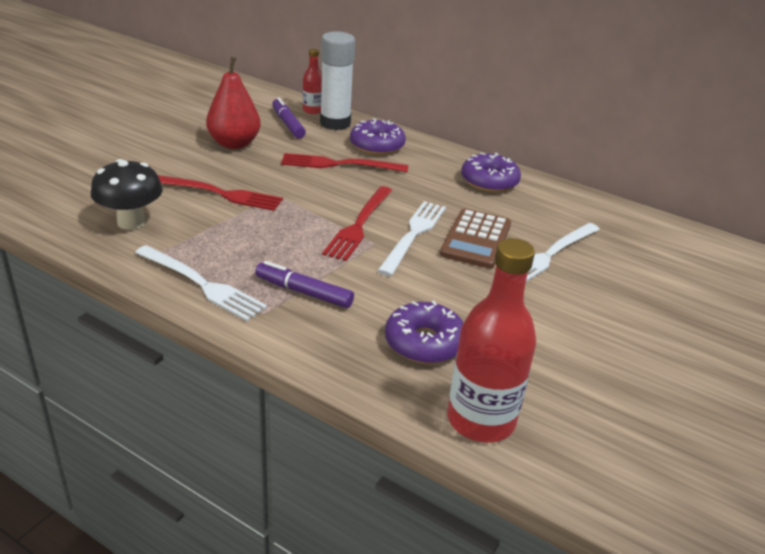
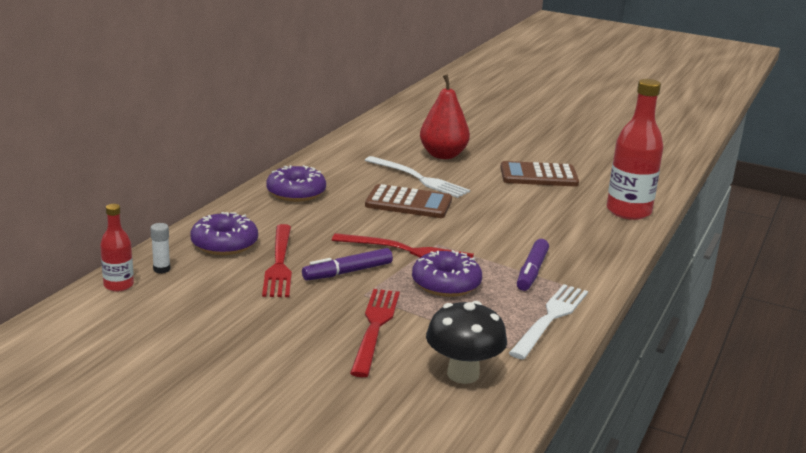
camera: 95 degrees left, 10 degrees down
(234, 144) = (238, 331): red pear -> red pear (443, 155)
(288, 124) = (167, 300): purple marker -> purple marker (347, 272)
(335, 123) = (161, 269): white glue stick -> white glue stick, size x0.41
(413, 234) = (413, 227): white fork -> none
(424, 343) = (564, 226): purple donut -> purple donut (446, 284)
(594, 355) = (538, 176): none -> brown calculator

